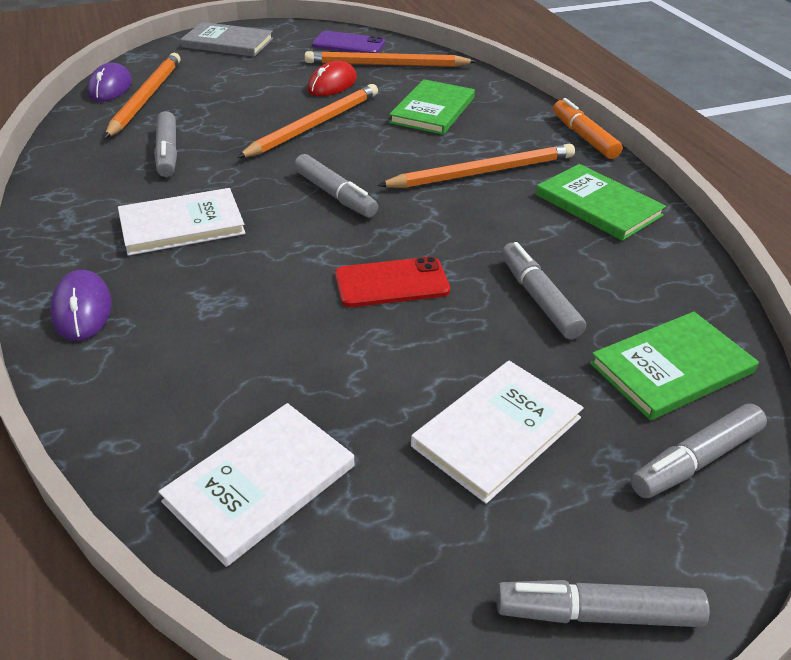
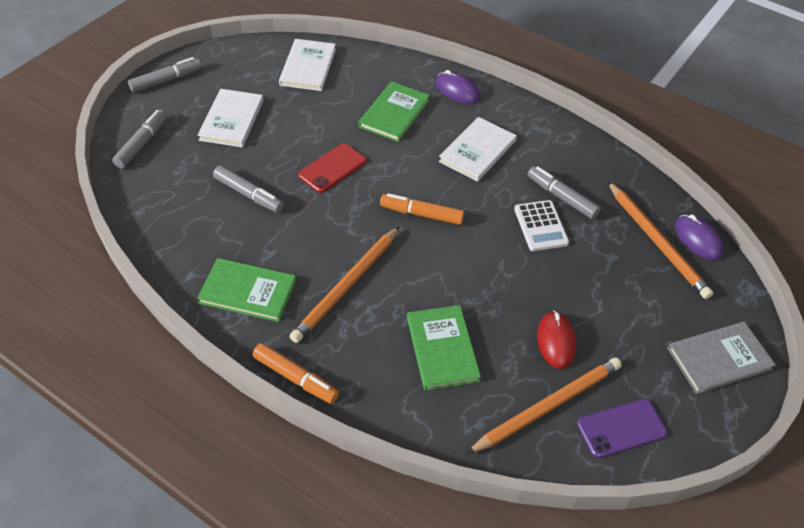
camera: 145 degrees right, 10 degrees up
(227, 142) = (541, 226): none -> white calculator
(314, 125) = (508, 277): orange pencil -> none
(335, 195) = (421, 214): grey marker -> orange marker
(671, 368) = (163, 184): green book -> green book (394, 113)

